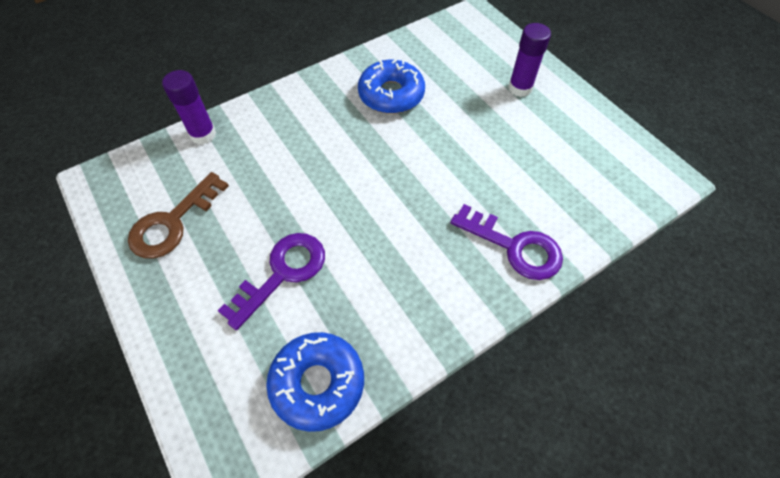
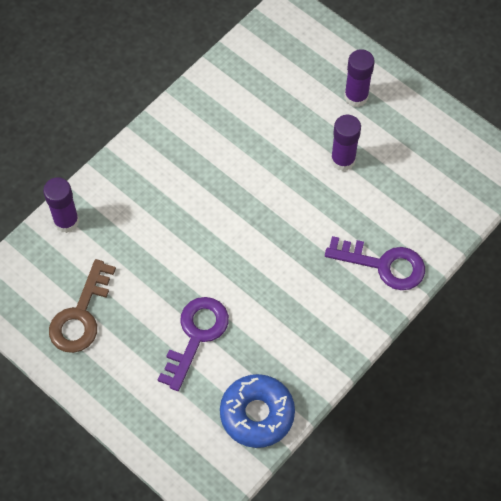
camera: 15 degrees left, 5 degrees up
(391, 94) = (233, 133): blue donut -> none
(493, 138) = (343, 160): none -> purple glue stick

